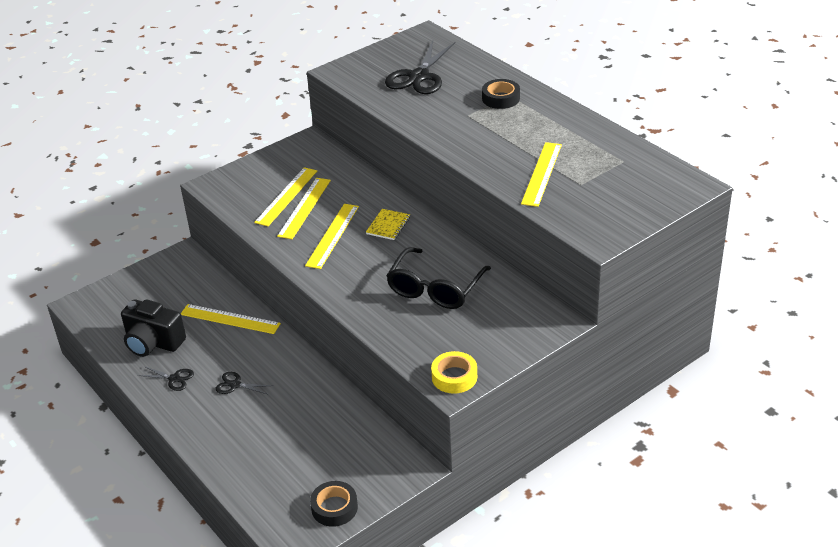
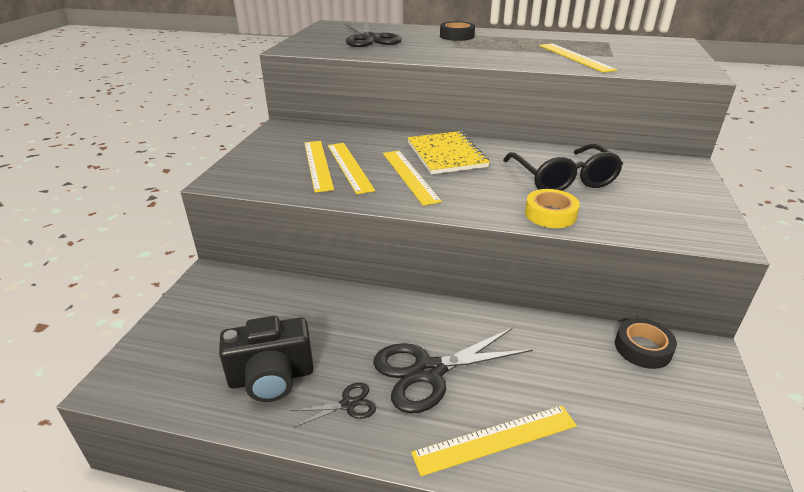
camera: 40 degrees left, 5 degrees down
(230, 319) = (336, 310): yellow ruler -> yellow ruler (495, 439)
(235, 385) = (428, 371): black scissors -> black scissors, size x2.11
(334, 508) = (718, 442): black tape -> black tape (643, 348)
(388, 225) = (446, 155): yellow notebook -> yellow notebook, size x1.81
(454, 377) = (707, 231): yellow tape -> yellow tape (550, 214)

